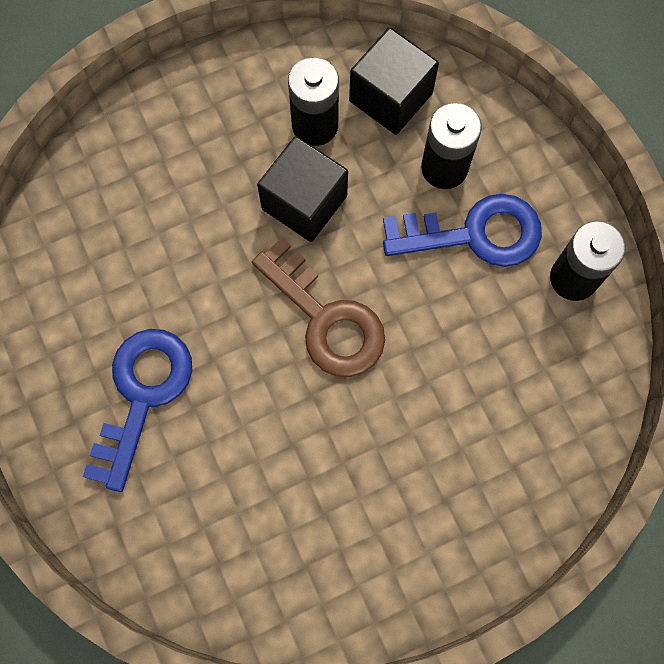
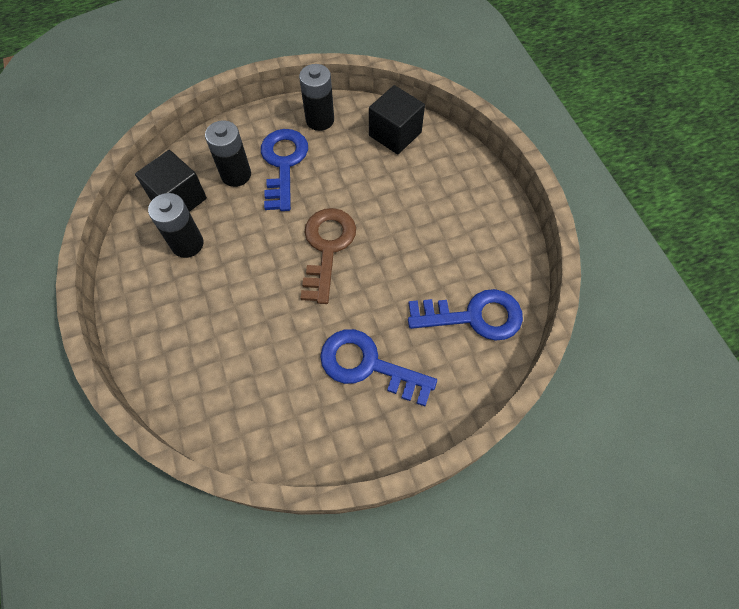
camera: 85 degrees left, 10 degrees down
(225, 545) = (473, 316): none -> blue key
(304, 202) = (243, 254): black cube -> black cube (395, 134)
(326, 319) = (327, 248): brown key -> brown key turned 45 degrees counterclockwise

